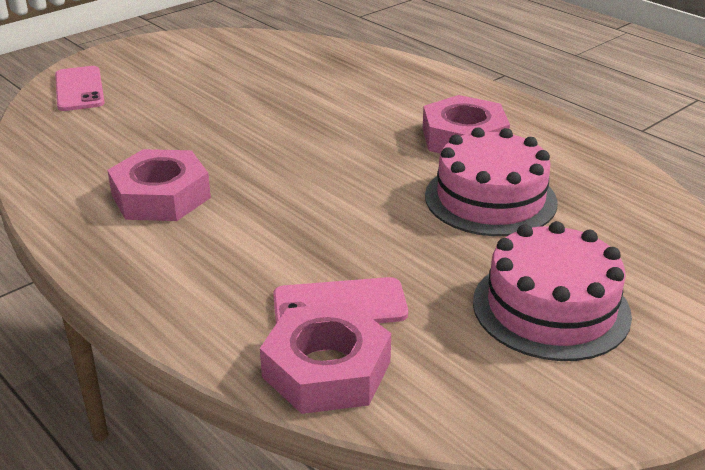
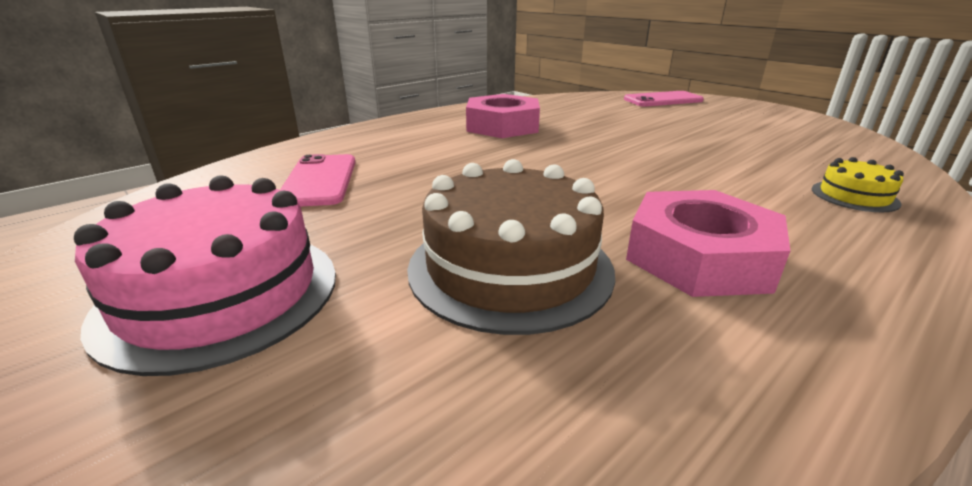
camera: 90 degrees right, 5 degrees down
(327, 369) = (238, 177): pink nut -> none
(371, 74) = (854, 196): none -> yellow cake
(490, 199) = (510, 267): pink cake -> brown cake

